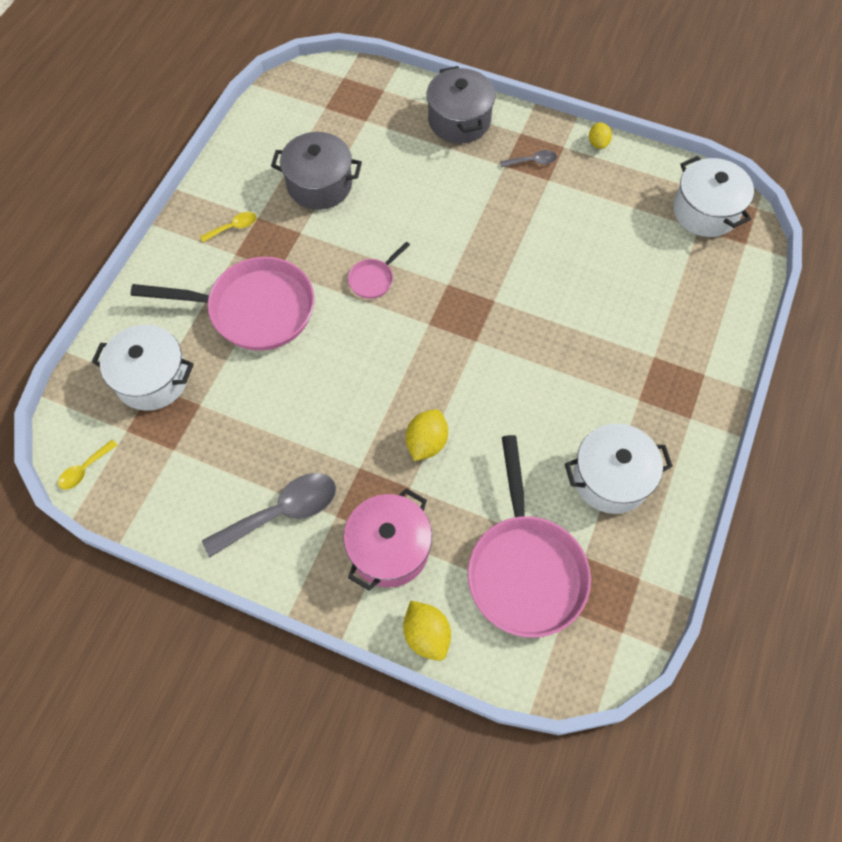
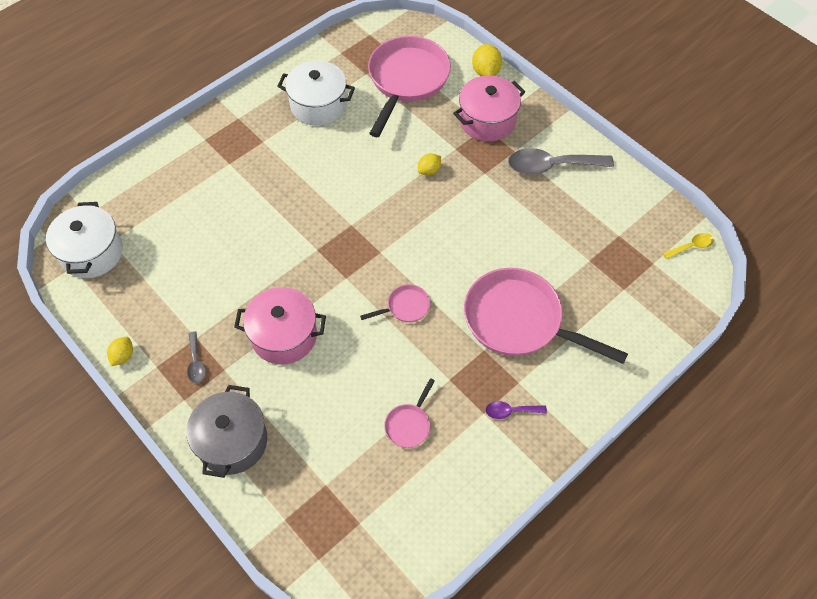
camera: 155 degrees left, 5 degrees down
(152, 379) = (623, 295): white pot -> none
(233, 227) = (510, 411): yellow spoon -> purple spoon
(319, 185) = (409, 424): grey pot -> pink pan
(426, 442) = (429, 170): yellow lemon -> yellow lemon, size x0.65
(472, 211) = (284, 336): none -> pink pot
(532, 161) = (196, 363): grey spoon -> grey spoon turned 120 degrees counterclockwise

